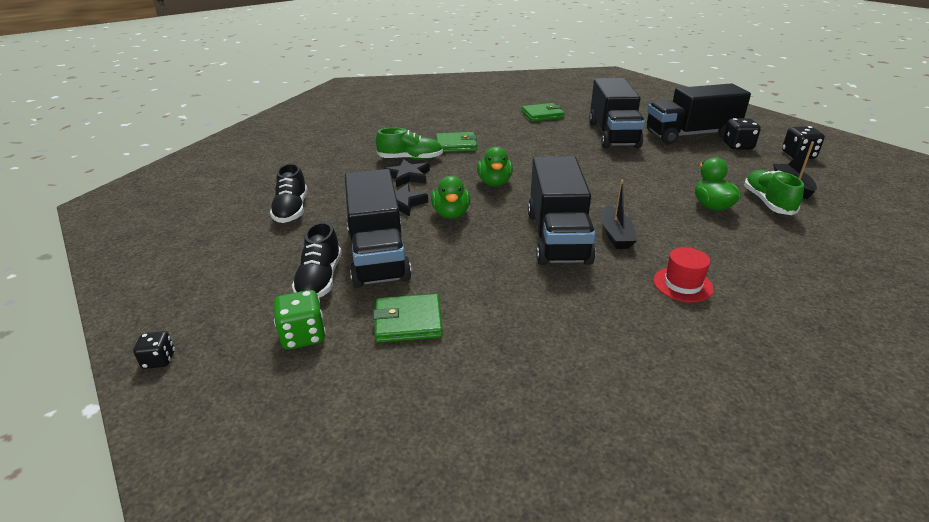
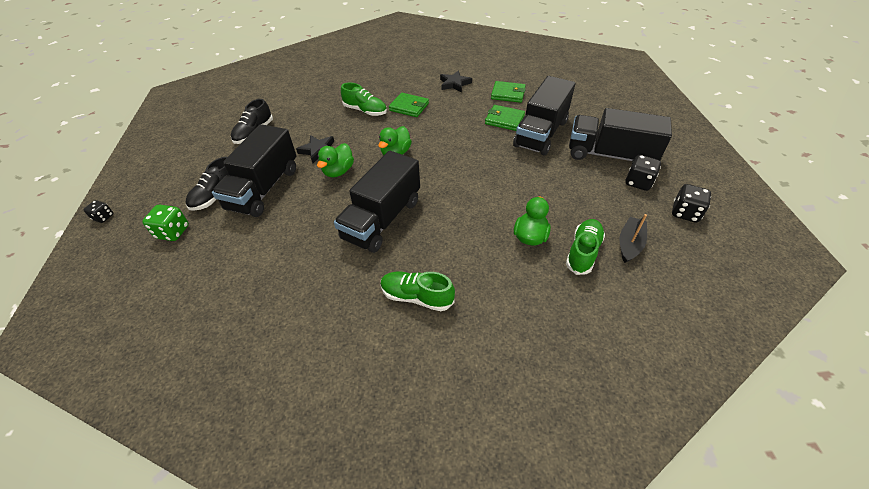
camera: 30 degrees right, 15 degrees up
(407, 176) = (347, 127): black star -> black star (454, 84)
(408, 321) = (229, 247): green wallet -> green wallet (504, 120)
(615, 235) = (423, 234): black boat -> none
(682, 284) = (416, 297): red hat -> green shoe

